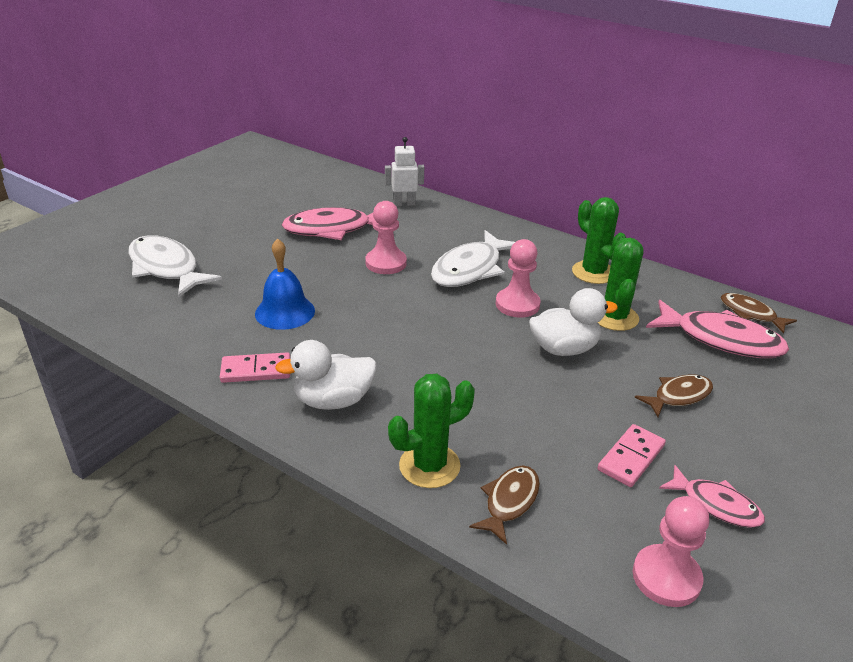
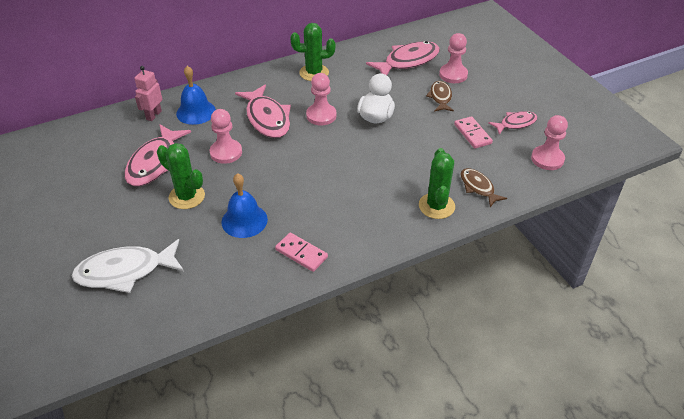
camera: 60 degrees left, 10 degrees up
(256, 370) = (301, 253): pink domino -> pink domino turned 75 degrees counterclockwise
(333, 400) = (357, 226): white duck -> none
(404, 204) = (153, 115): white robot -> pink robot
(434, 223) = (196, 112): none -> blue bell
(470, 269) = (267, 118): white fish -> pink fish
(614, 317) = (362, 86): green cactus -> green cactus (187, 196)
(750, 314) = (395, 41): brown fish -> none
(750, 393) = (453, 75): none -> pink pawn

